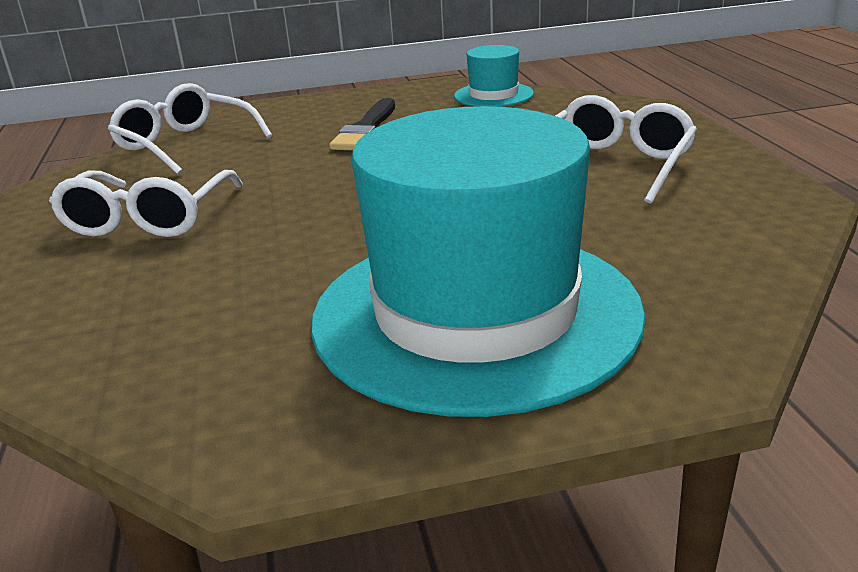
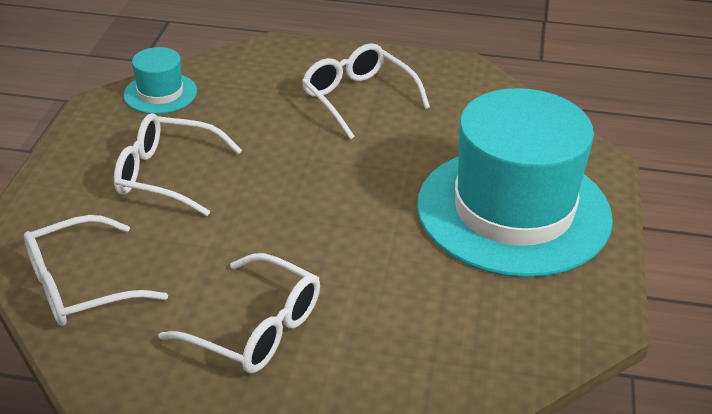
camera: 70 degrees left, 10 degrees up
(366, 129) = (166, 175): black brush -> white glasses

